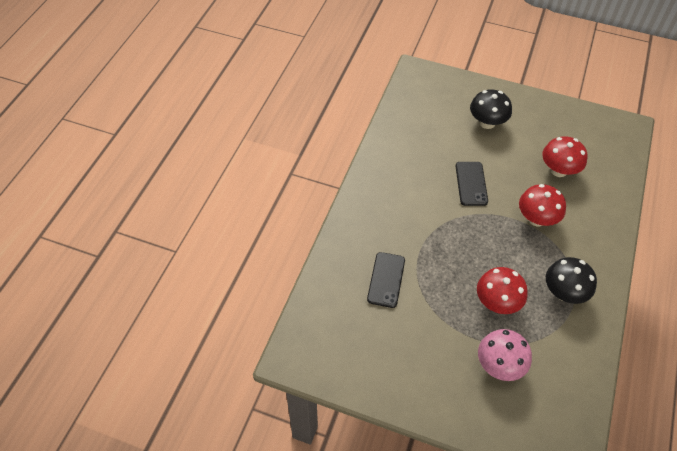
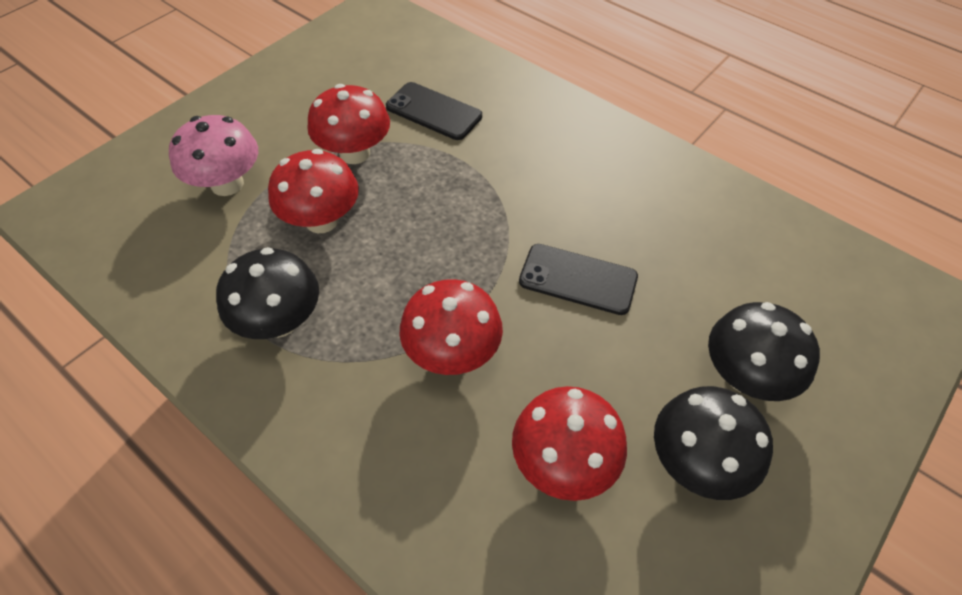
camera: 110 degrees right, 0 degrees up
(441, 308) = (354, 153): none -> red mushroom
(532, 132) = (696, 462): none -> black mushroom

